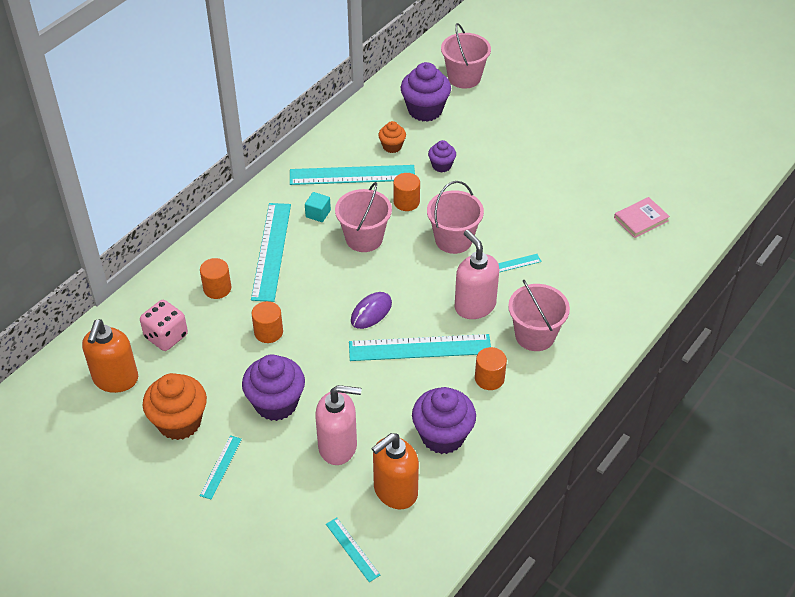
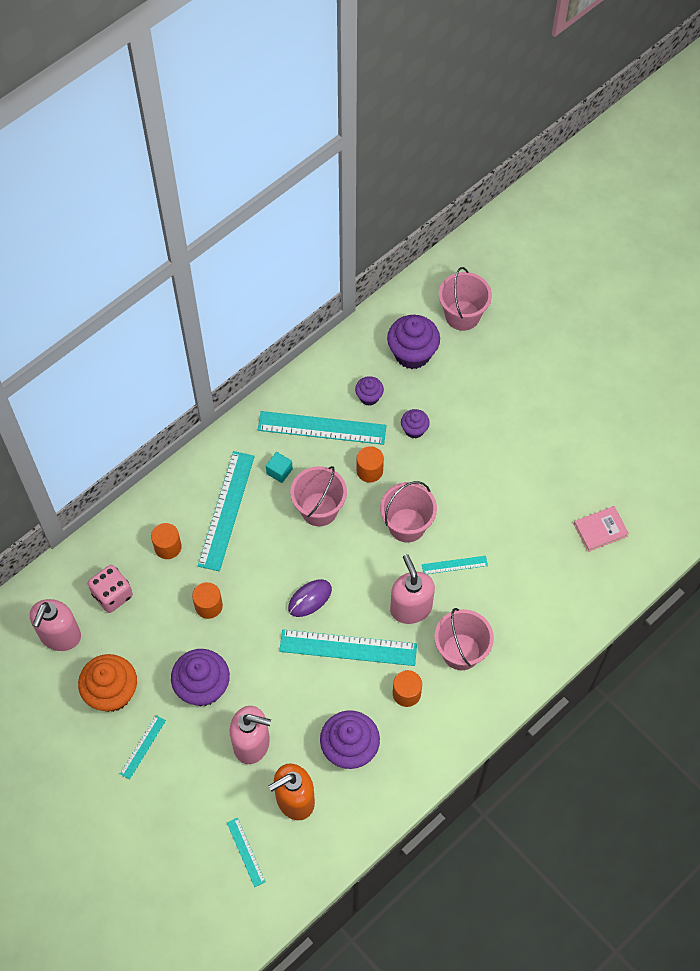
camera: 10 degrees right, 15 degrees up
(115, 379) = (60, 636): orange soap dispenser -> pink soap dispenser
(392, 146) = (369, 397): orange cupcake -> purple cupcake

